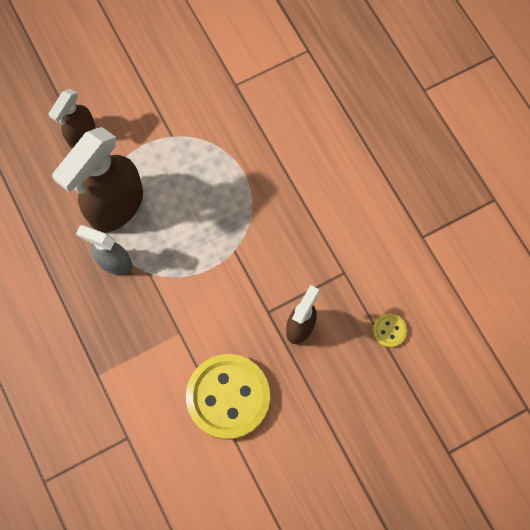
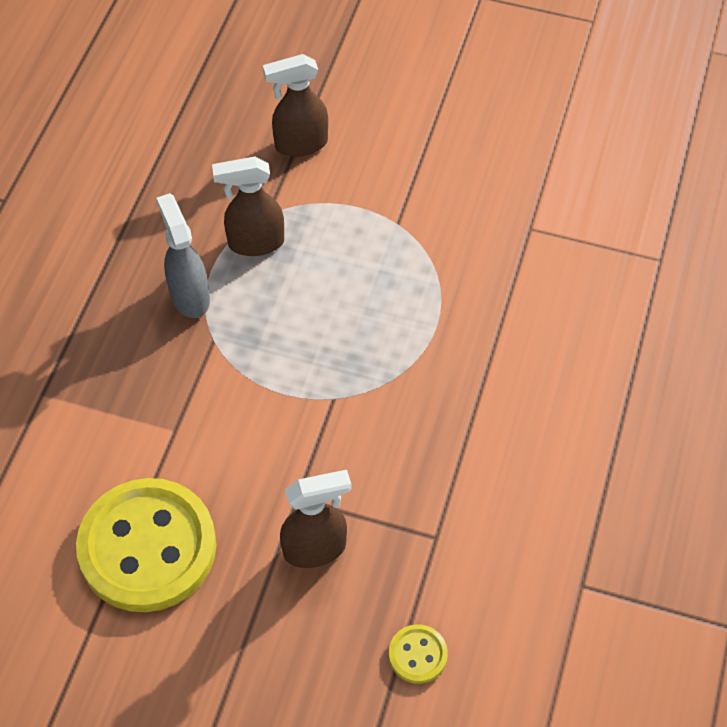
camera: 45 degrees right, 15 degrees down
(116, 207) = (255, 243): brown spray bottle -> brown spray bottle, size x0.55

